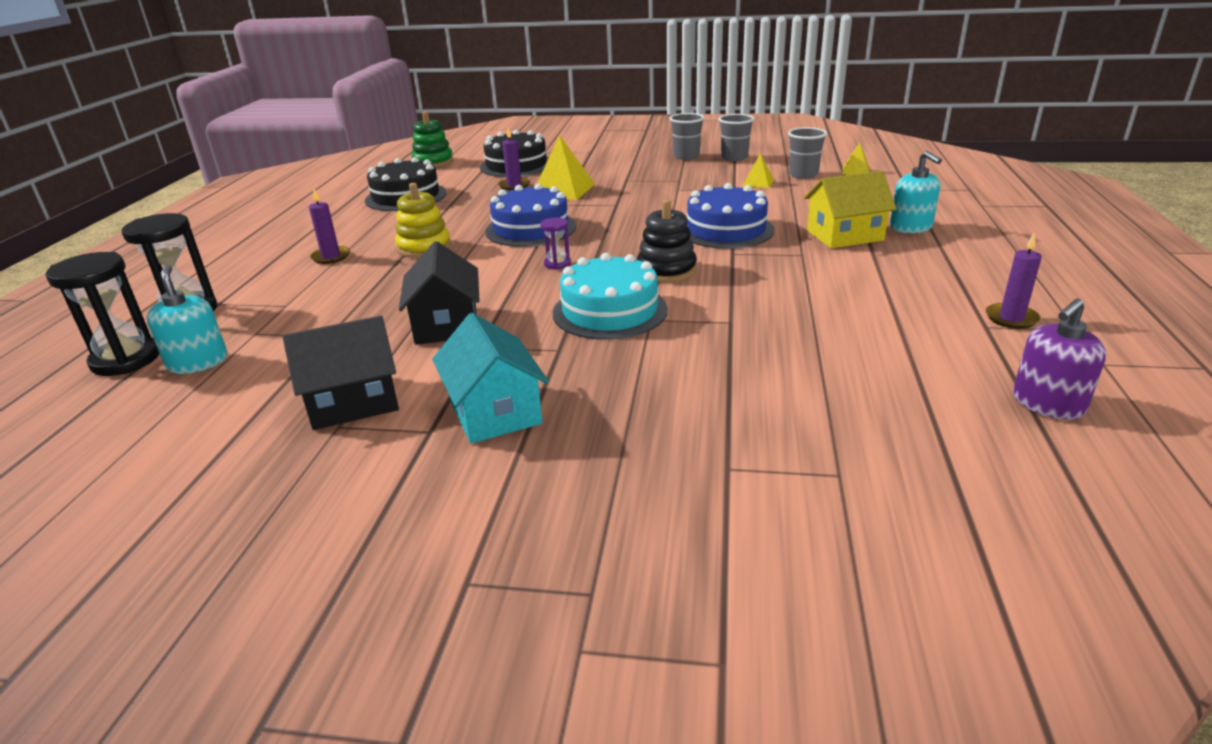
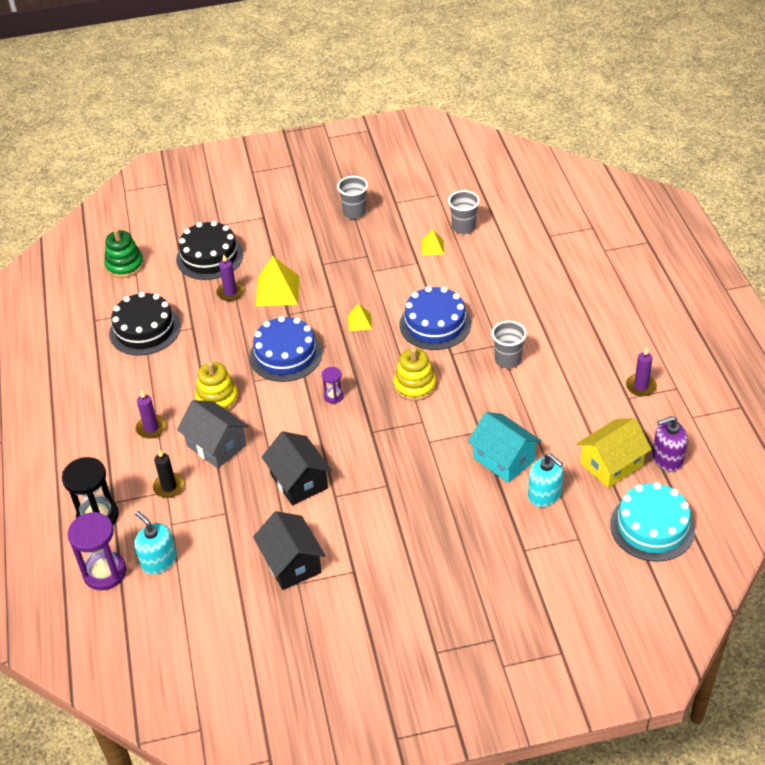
camera: 20 degrees left, 15 degrees up
(126, 360) = (104, 572): black hourglass -> purple hourglass
(292, 302) = (169, 487): none -> black candle
(353, 402) = (291, 563): black house -> black house turned 75 degrees counterclockwise
(383, 280) = (216, 445): none -> grey house
(495, 411) = (381, 546): turquoise house -> turquoise house (504, 459)
(610, 311) = (399, 440): turquoise cake -> turquoise cake (652, 527)
(666, 270) = (415, 385): black stacking toy -> yellow stacking toy
(734, 158) = (397, 207): grey cup -> grey cup (508, 360)
(844, 235) = (520, 313): yellow house -> yellow house (611, 464)
(855, 171) = (502, 213): yellow pyramid -> yellow pyramid (359, 322)
(911, 227) = (562, 293): turquoise soap dispenser -> turquoise soap dispenser (544, 494)
(1047, 404) = (667, 458): purple soap dispenser -> purple soap dispenser turned 45 degrees clockwise

